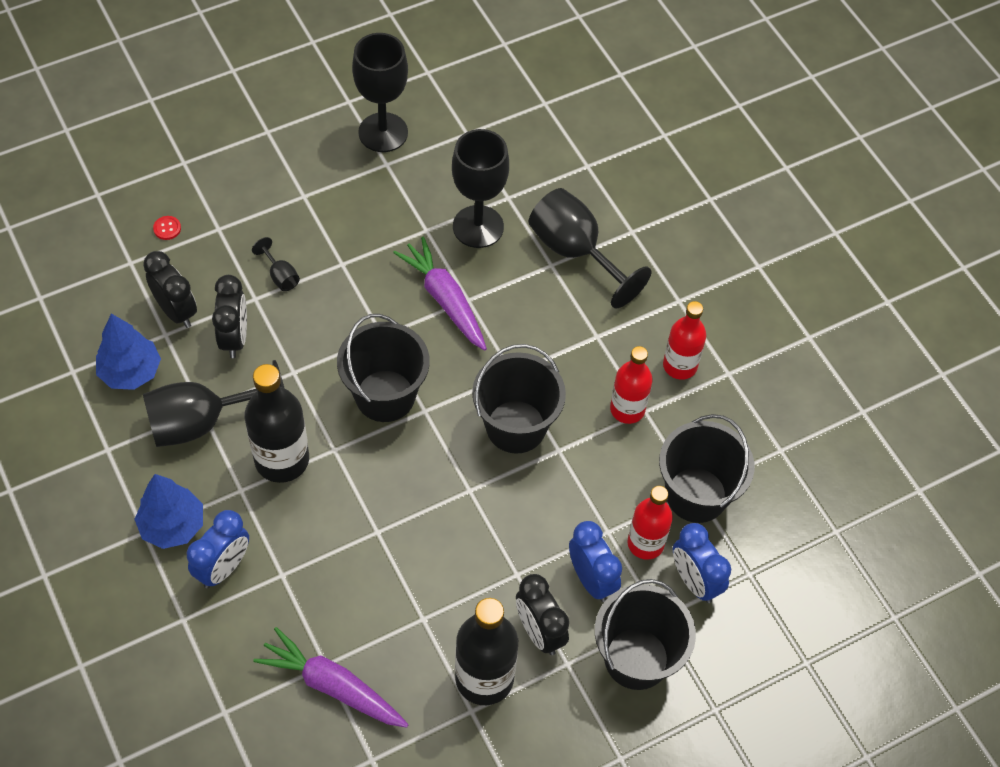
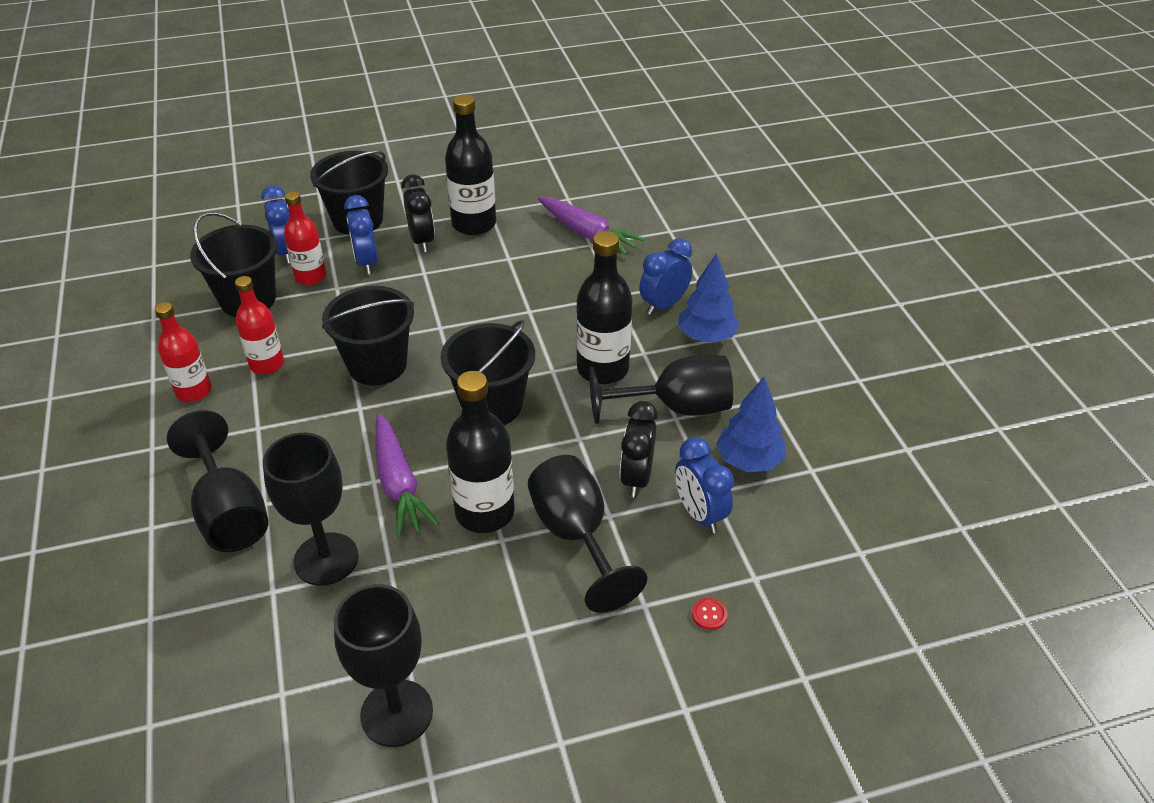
camera: 165 degrees left, 15 degrees down
(176, 311) = (699, 514): black clock -> blue clock
(280, 276) = (576, 535): black goblet -> black goblet, size x2.28
(362, 285) = (485, 512): none -> black bottle

